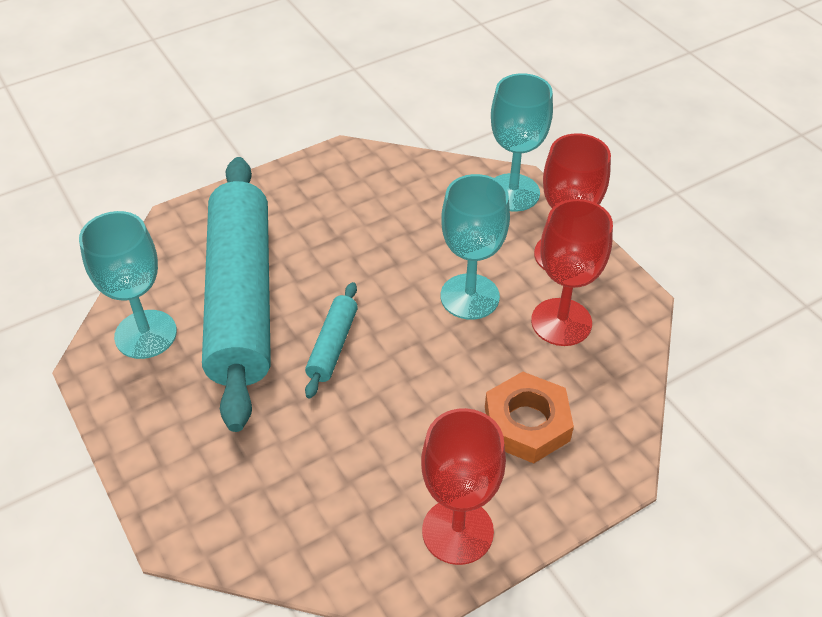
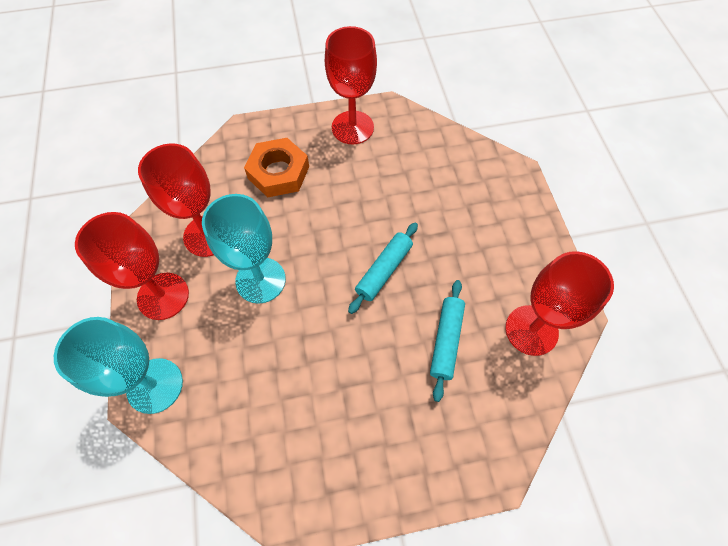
camera: 160 degrees left, 15 degrees up
(146, 334) = (531, 330): turquoise goblet -> red goblet
(241, 299) = (446, 341): turquoise rolling pin -> turquoise rolling pin, size x0.41

